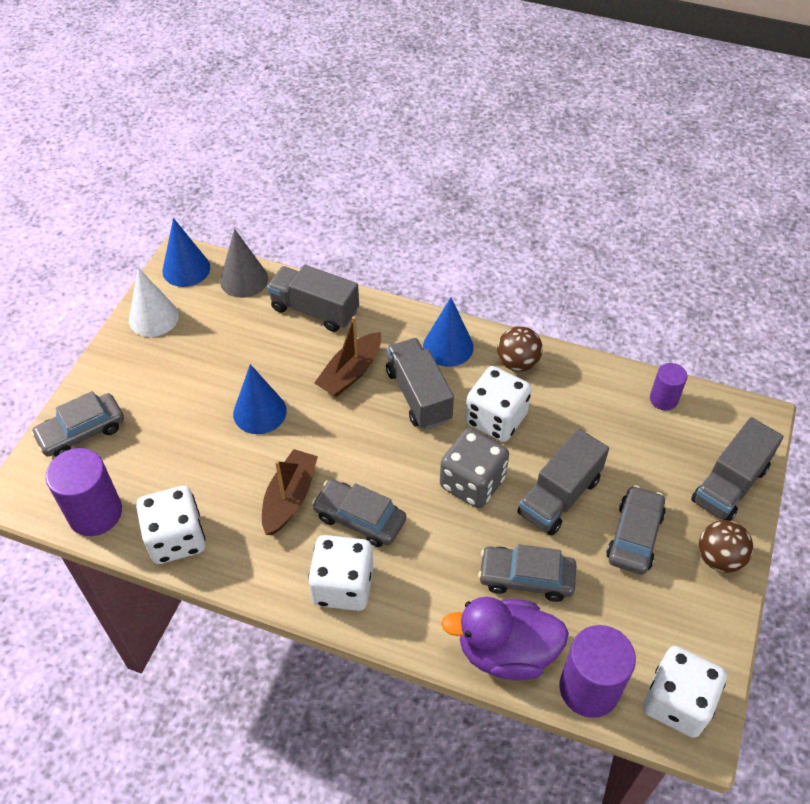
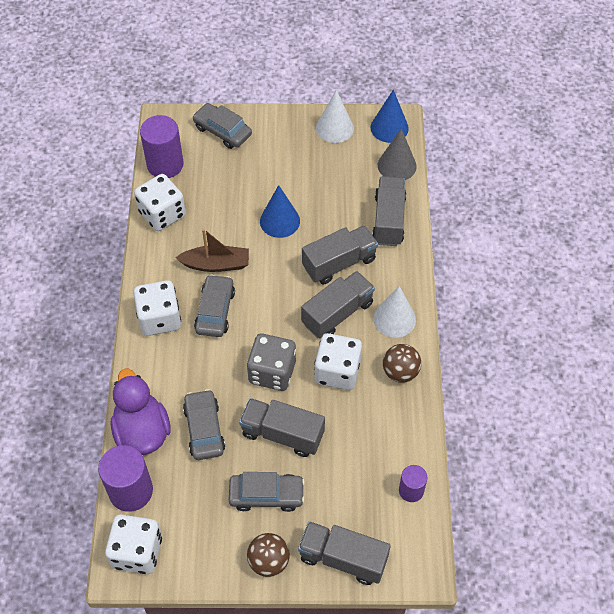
camera: 70 degrees right, 5 degrees up
(350, 373) = (339, 263): brown boat -> grey truck
(448, 346) = (394, 319): blue cone -> white cone

